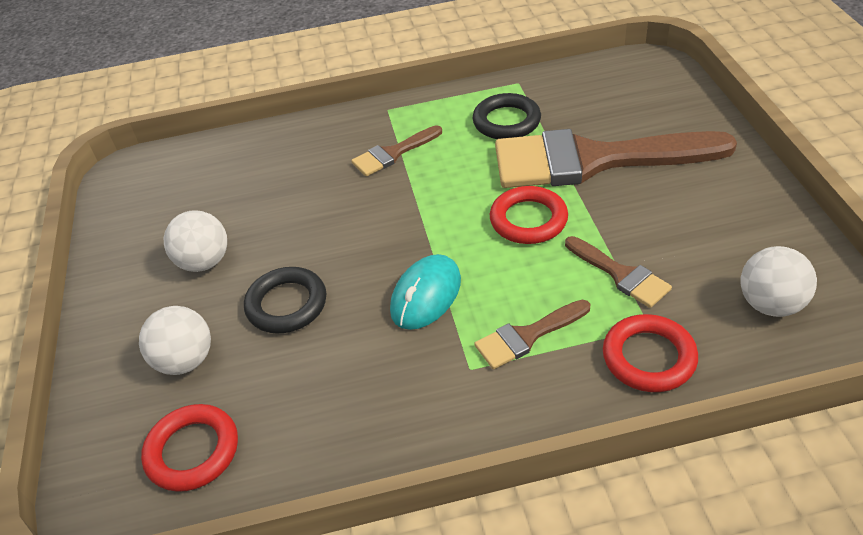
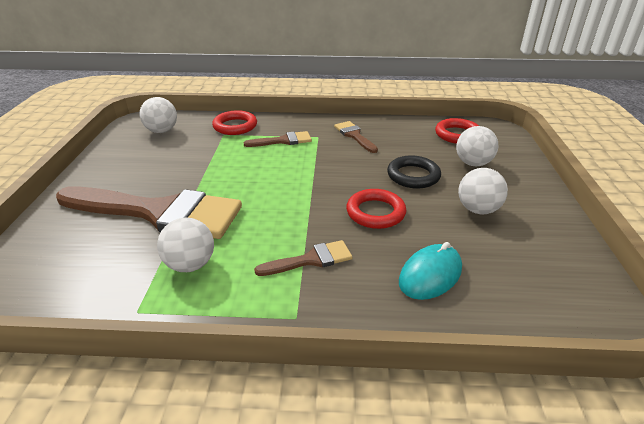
camera: 170 degrees left, 10 degrees down
(426, 295) = (326, 164): turquoise mouse -> turquoise mouse (430, 275)
(506, 121) = (190, 265): black ring -> white ball
(528, 220) = (240, 186): red ring -> red ring (375, 212)
(621, 274) = (215, 152): brown brush -> brown brush (354, 136)

